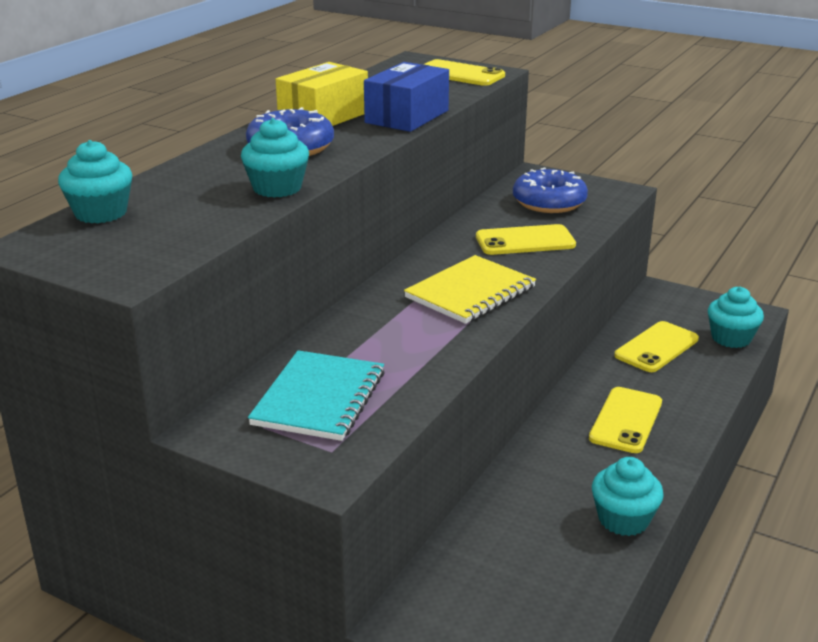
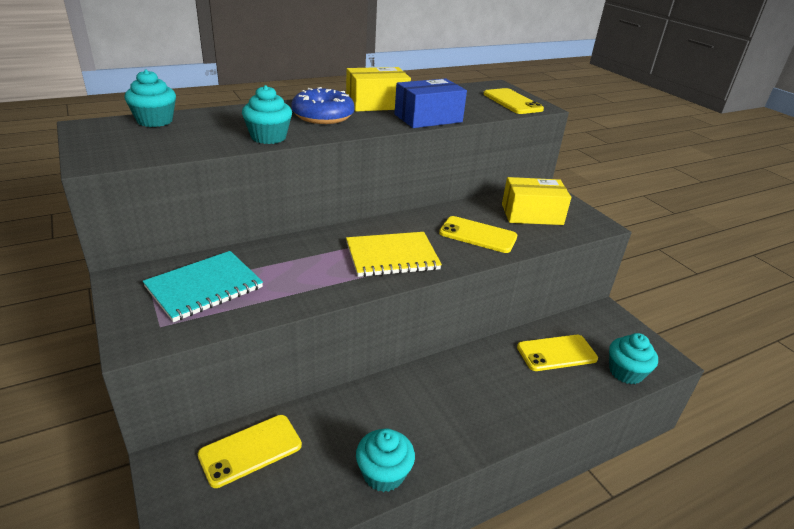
camera: 30 degrees right, 5 degrees up
(549, 202) = (532, 214): blue donut -> yellow box
(626, 420) = (471, 398): yellow phone -> yellow phone (250, 450)

